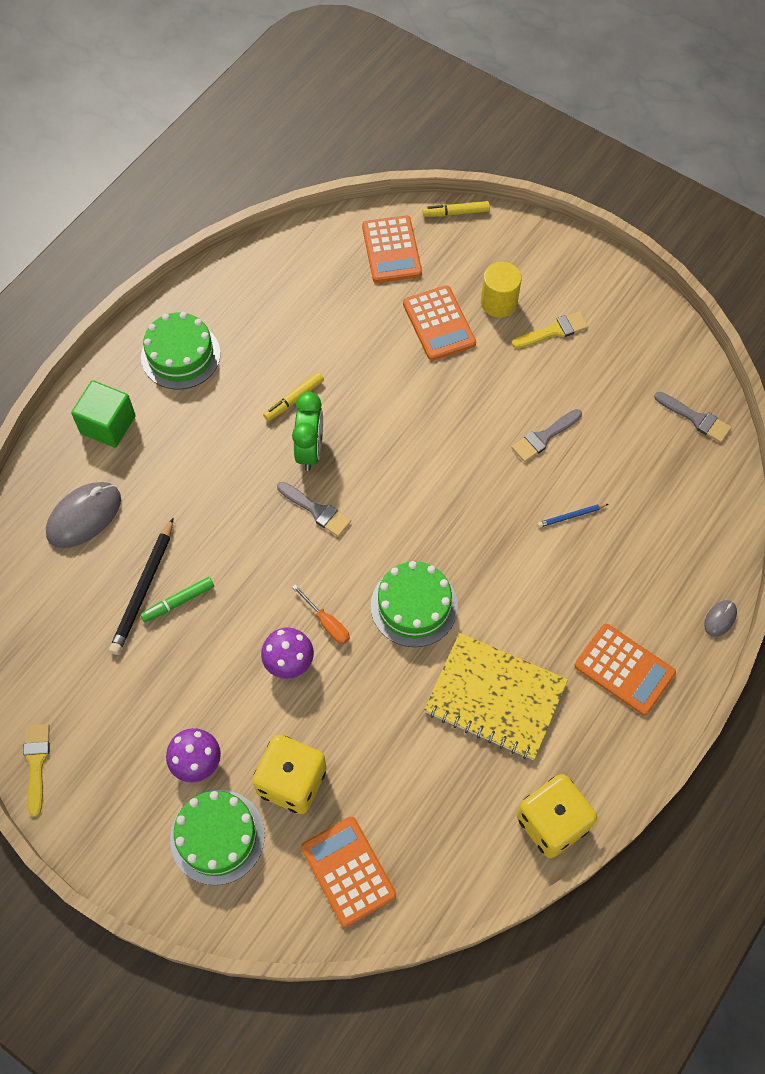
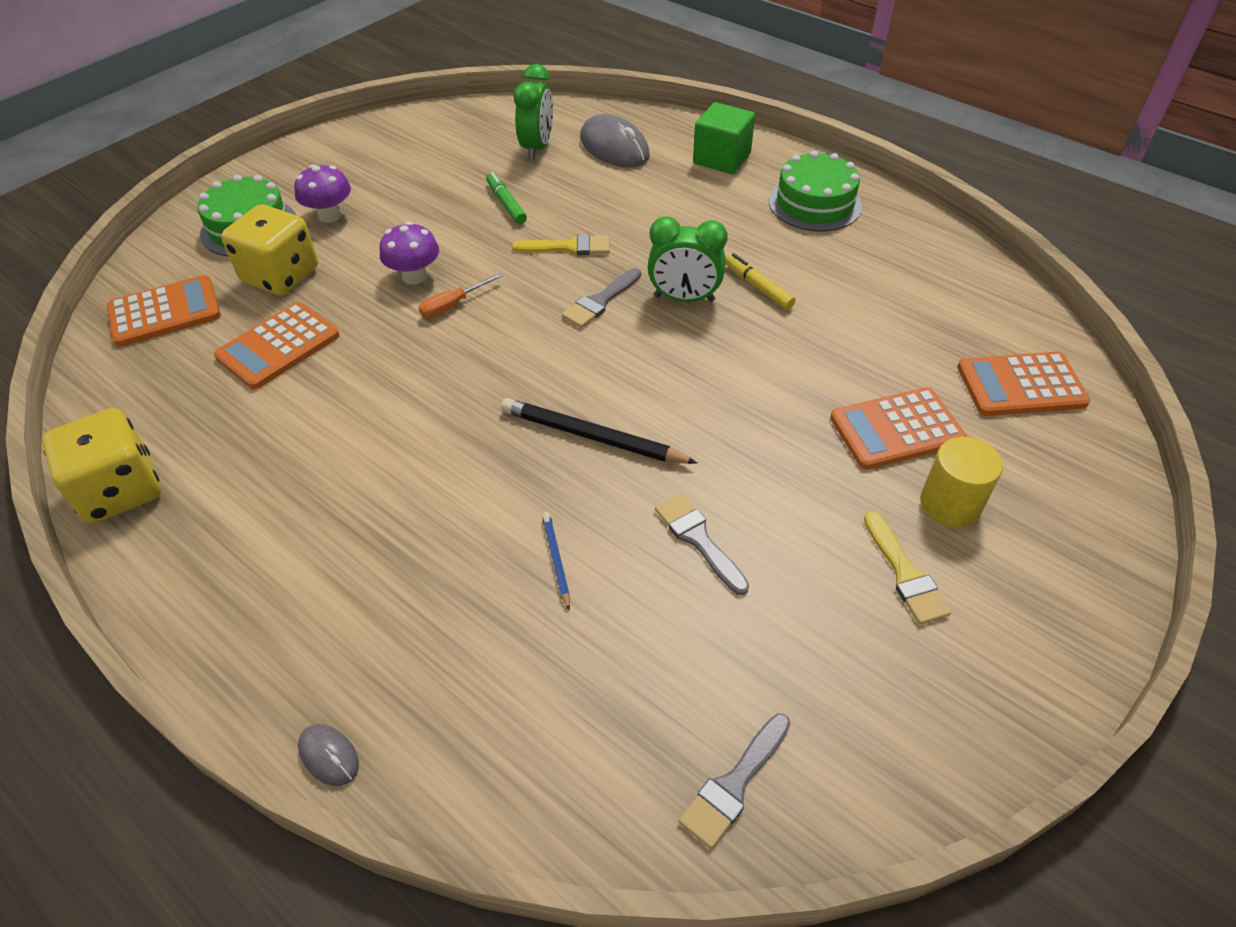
camera: 95 degrees right, 15 degrees down
(36, 763) = (369, 130): yellow brush -> yellow brush (568, 247)
(81, 586) = (537, 148): none -> green clock
(143, 589) = (526, 182): black pencil -> black pencil (592, 436)
(414, 606) = (455, 379): green cake -> none
(456, 213) = (1119, 463): yellow marker -> none
(495, 697) = (307, 447): yellow notebook -> none
(624, 669) = (291, 599): orange calculator -> orange calculator (278, 346)

